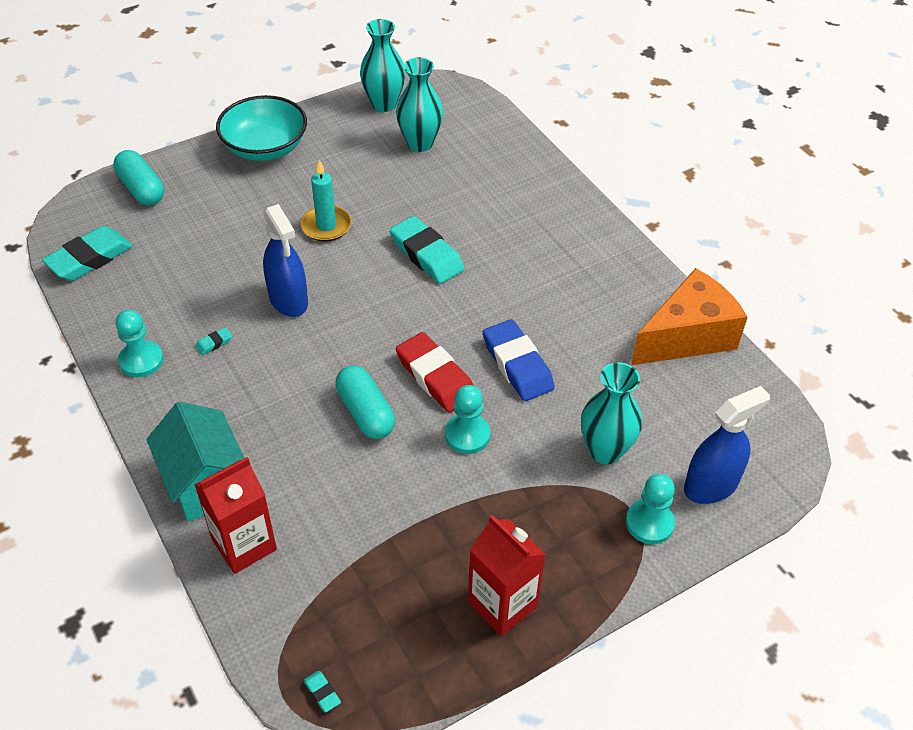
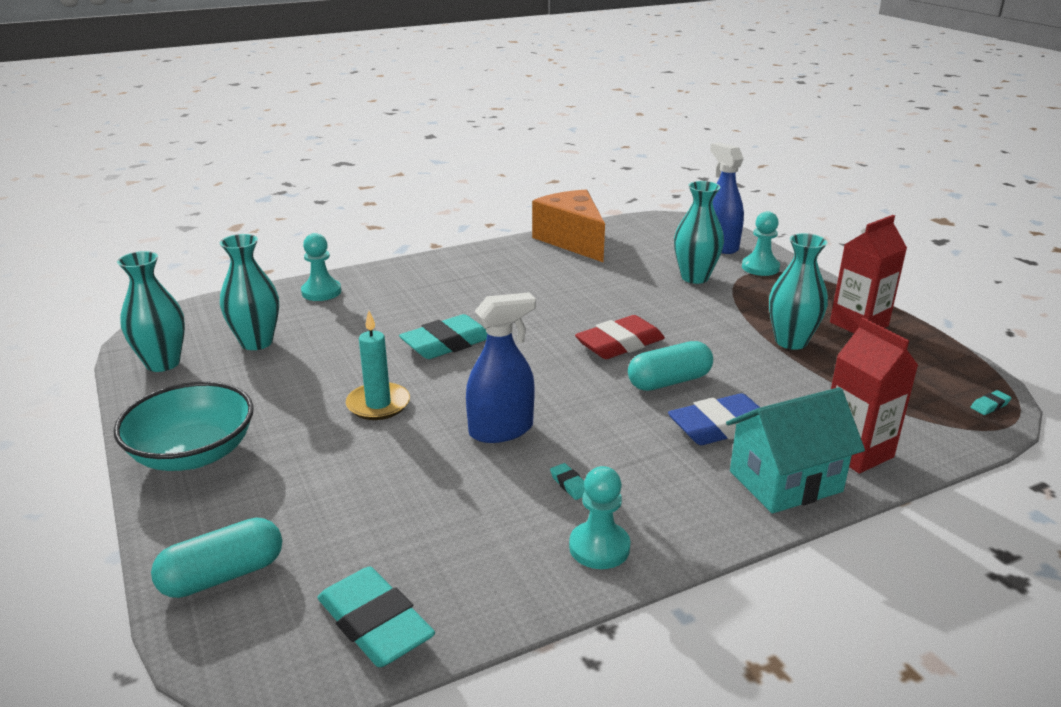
camera: 85 degrees left, 20 degrees down
(453, 526) = (791, 341): none -> turquoise vase
(467, 435) = (689, 331): turquoise pawn -> turquoise pawn (321, 292)
(517, 365) = (603, 306): blue eraser -> blue eraser (720, 427)

